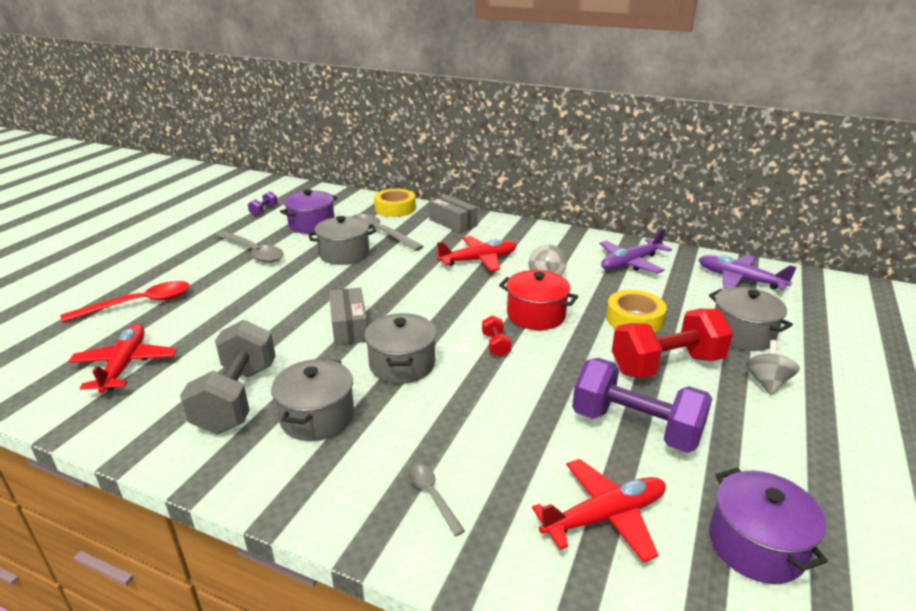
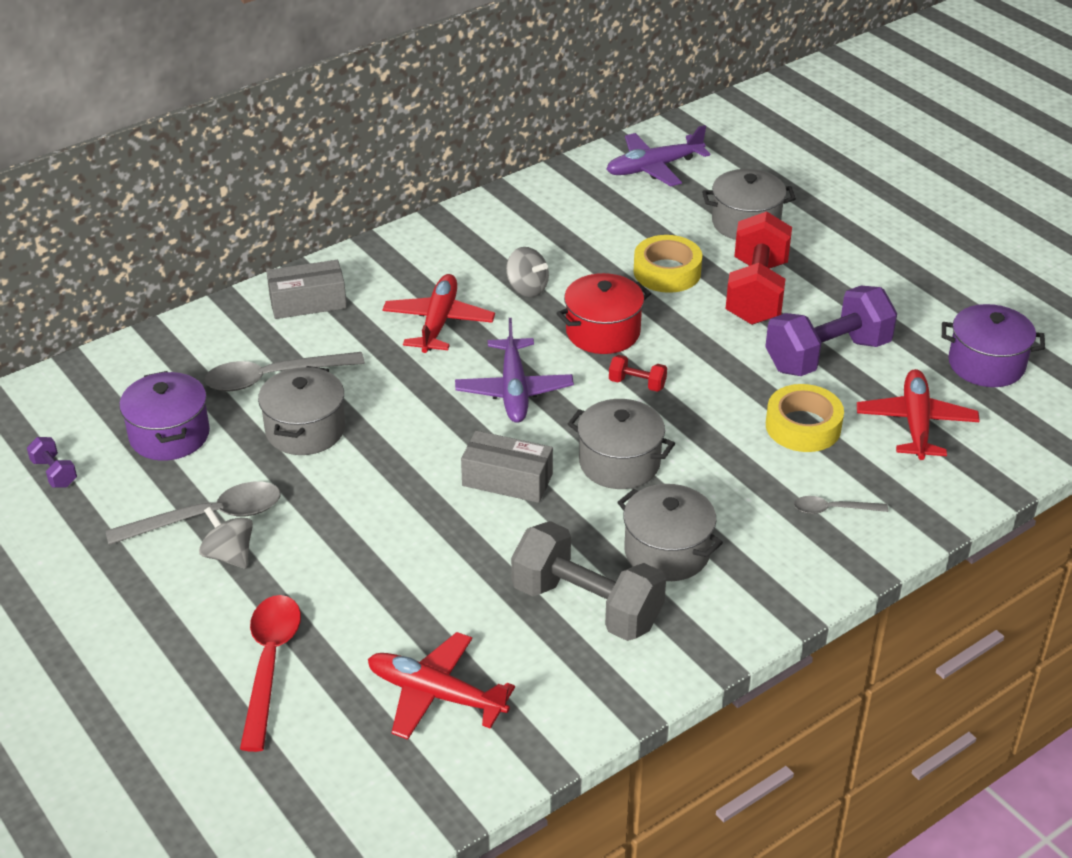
camera: 60 degrees left, 10 degrees up
(395, 208) = (200, 337): yellow tape -> yellow tape (803, 426)
(630, 263) = (555, 216): purple plane -> purple plane (514, 390)
(767, 383) = (823, 252): grey spinning top -> grey spinning top (229, 555)

